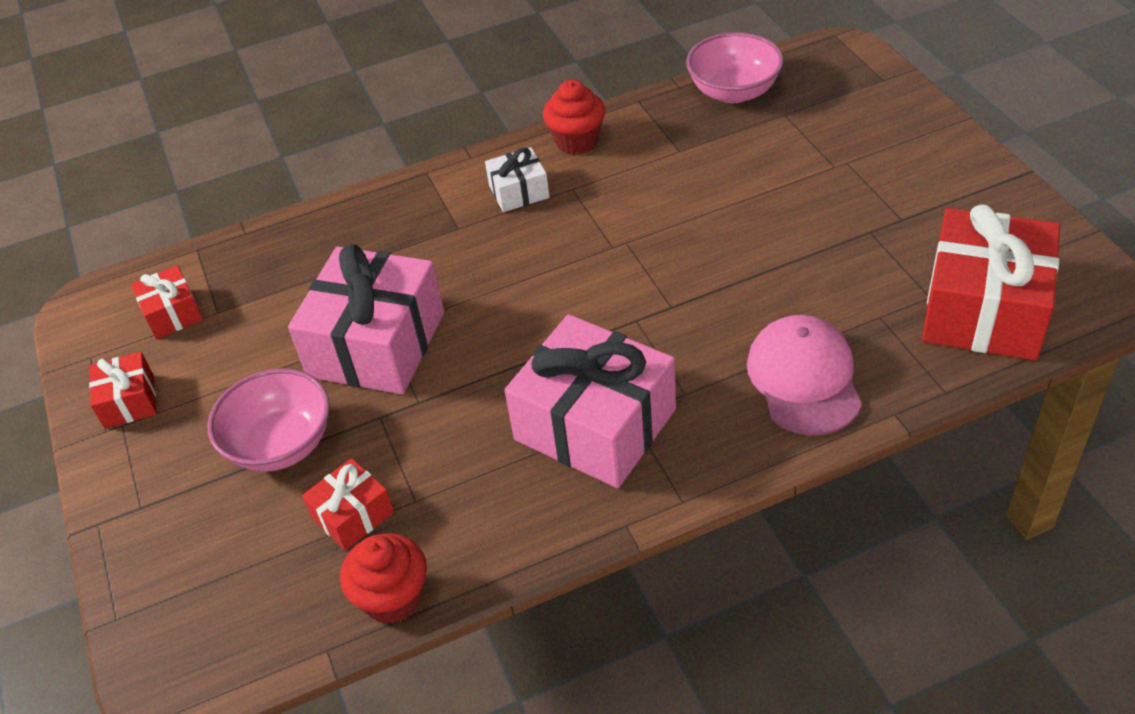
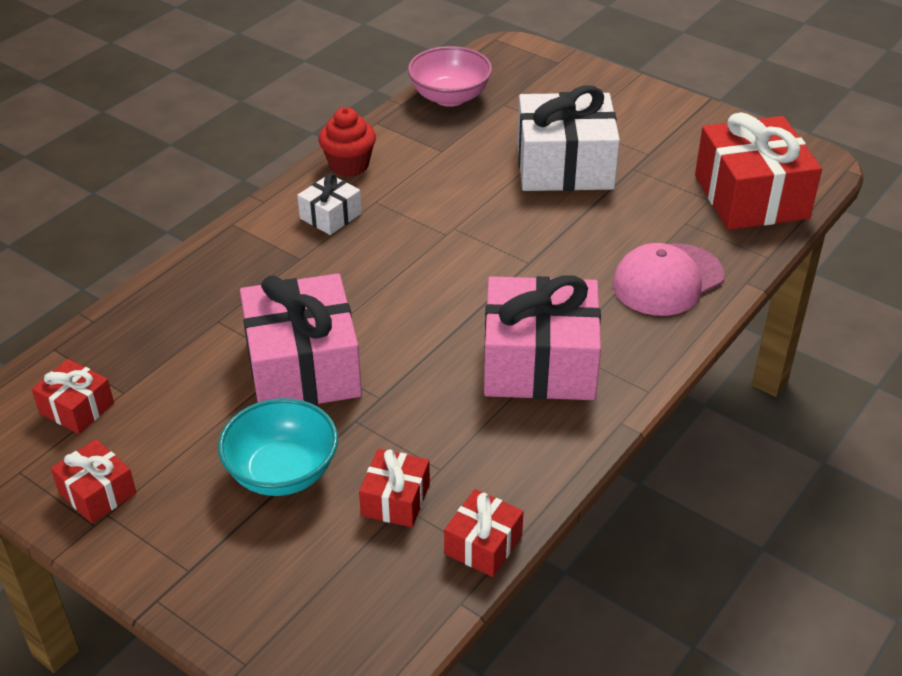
camera: 35 degrees left, 5 degrees down
(281, 444) = (282, 472): pink bowl -> turquoise bowl
(393, 598) = (483, 544): red cupcake -> red gift
(795, 206) = (564, 166): none -> white gift
(804, 379) = (667, 280): pink cap -> pink cap turned 90 degrees counterclockwise

